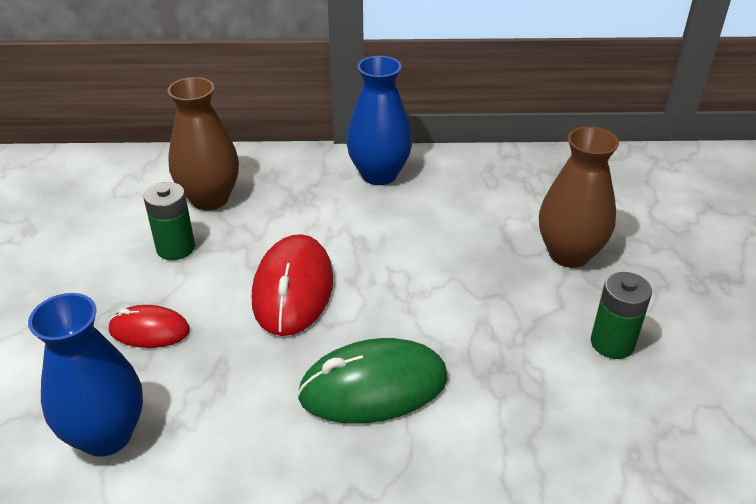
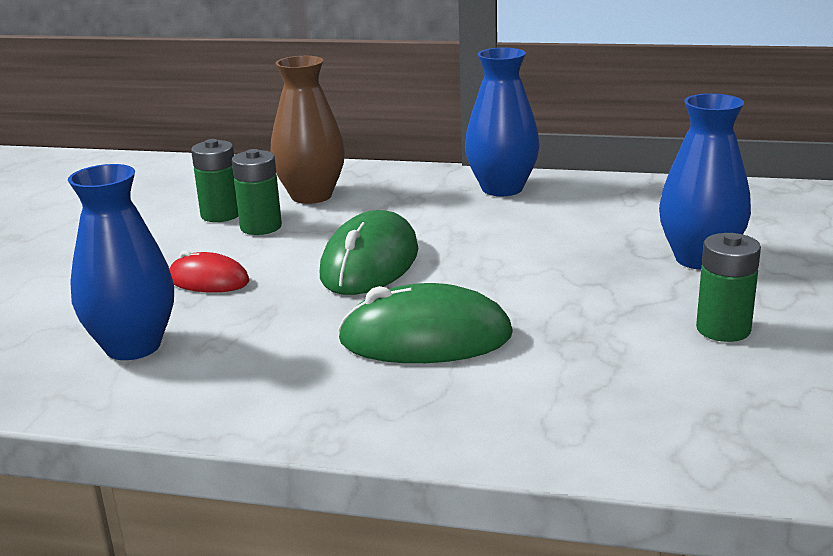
camera: 15 degrees right, 15 degrees down
(131, 234) = (221, 215): none -> green battery
(293, 289) = (370, 263): red mouse -> green mouse
(569, 254) = (700, 259): brown vase -> blue vase

